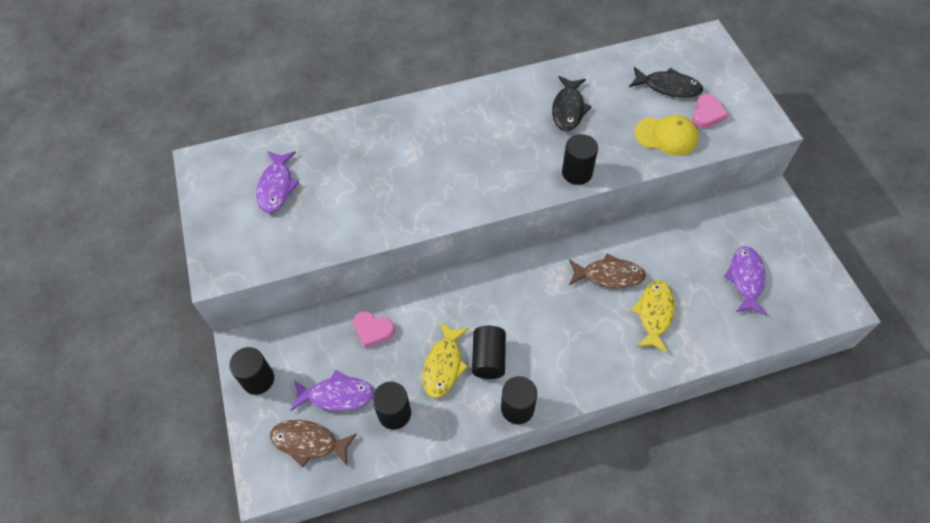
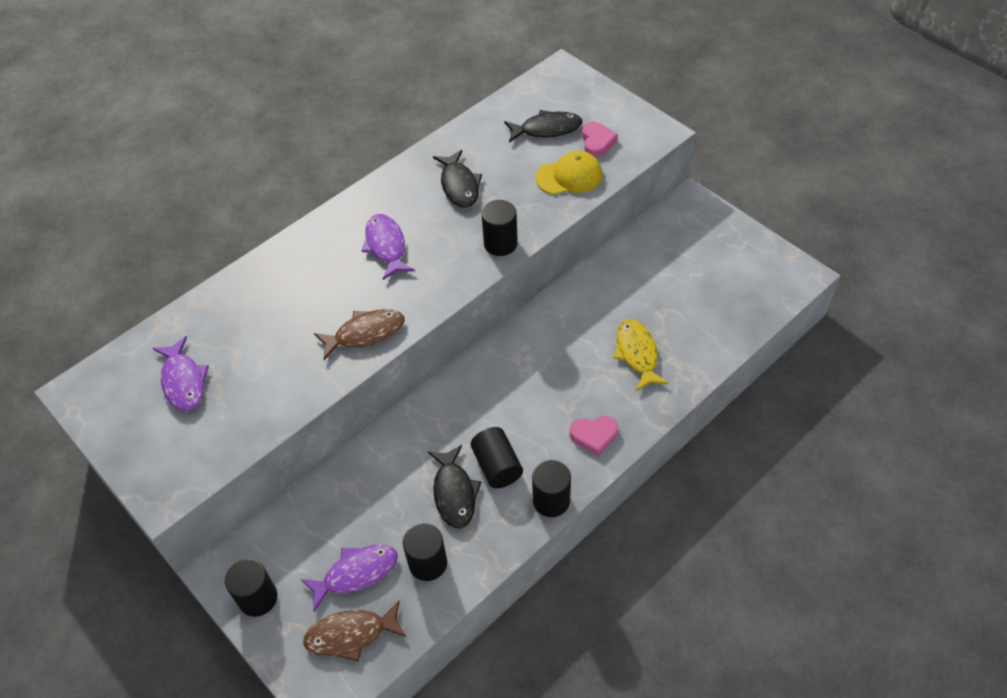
camera: 25 degrees left, 5 degrees down
(373, 330) = (360, 492): pink heart -> pink heart (594, 436)
(444, 365) = (454, 493): yellow fish -> black fish
(609, 275) = (575, 335): brown fish -> brown fish (365, 333)
(745, 279) = (704, 286): purple fish -> purple fish (386, 246)

